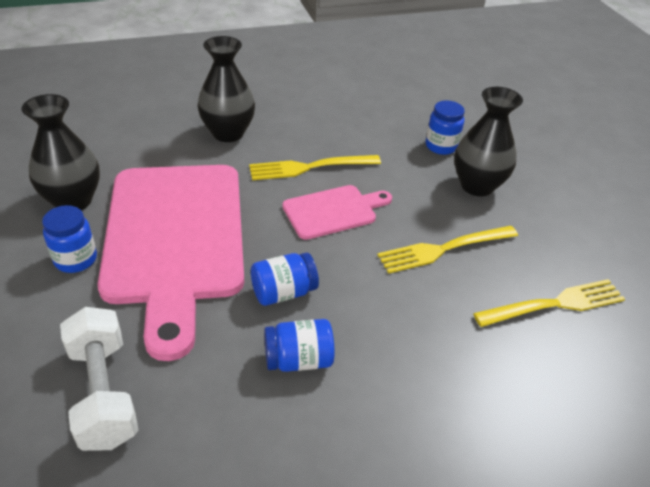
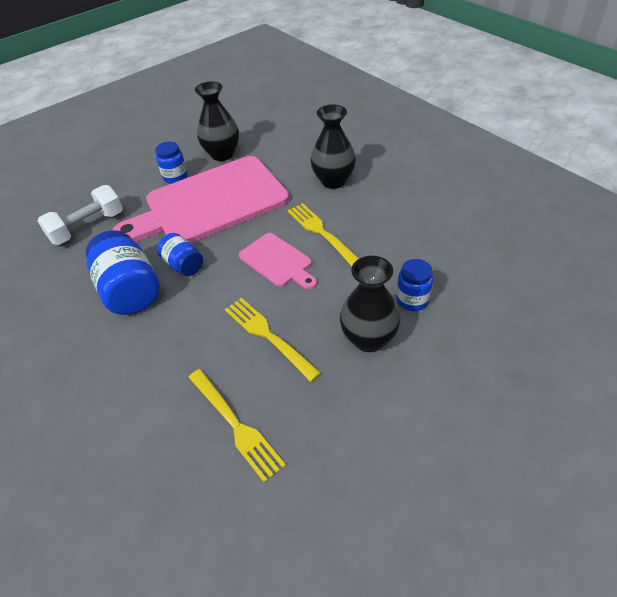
camera: 75 degrees right, 5 degrees up
(298, 359) = (130, 290): blue jar -> blue jar, size x1.75

